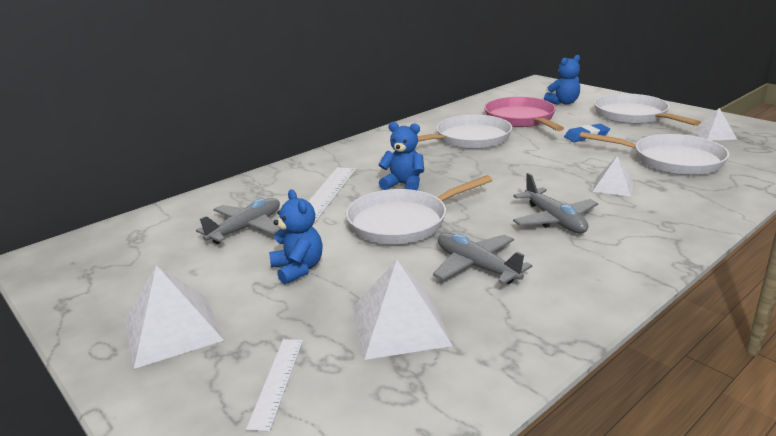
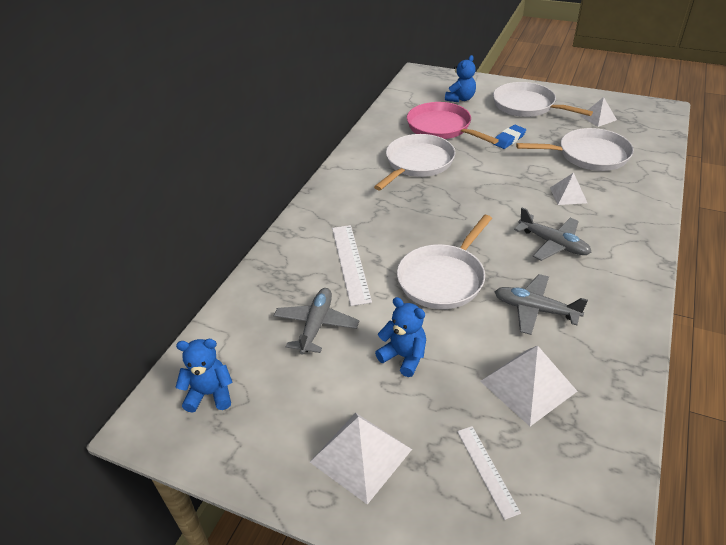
camera: 25 degrees left, 15 degrees up
(404, 185) = (408, 234): blue teddy bear -> blue teddy bear (210, 394)

